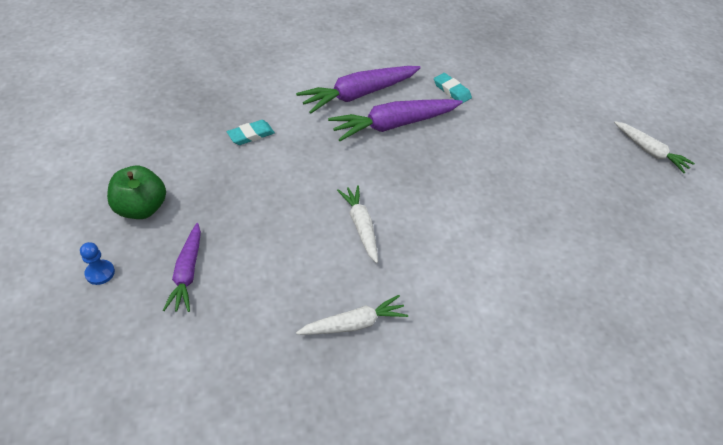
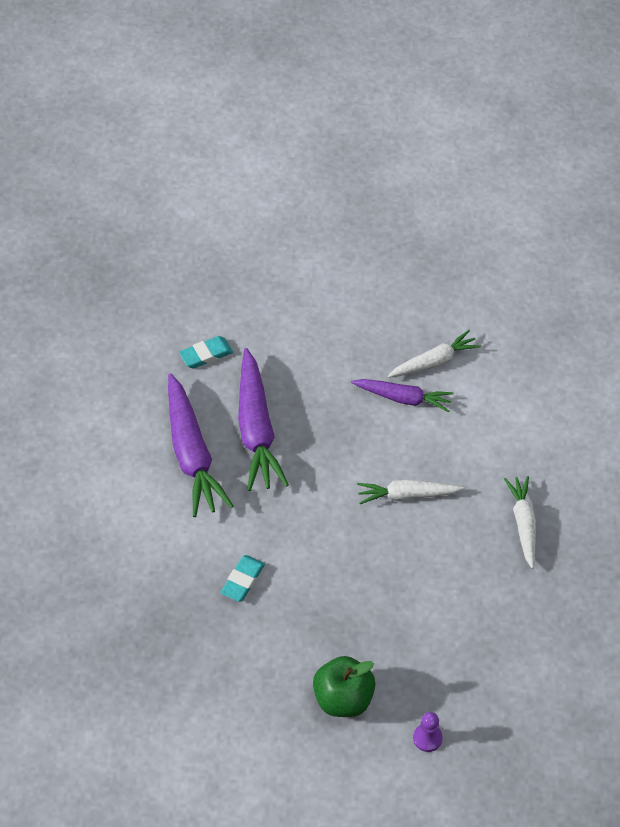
camera: 75 degrees left, 5 degrees up
(100, 273) = (427, 738): blue pawn -> purple pawn
(187, 273) = (441, 658): purple carrot -> purple carrot (403, 398)
(251, 135) = (243, 580): turquoise eraser -> turquoise eraser turned 45 degrees clockwise
(649, 151) = (350, 203): white carrot -> white carrot (434, 362)

